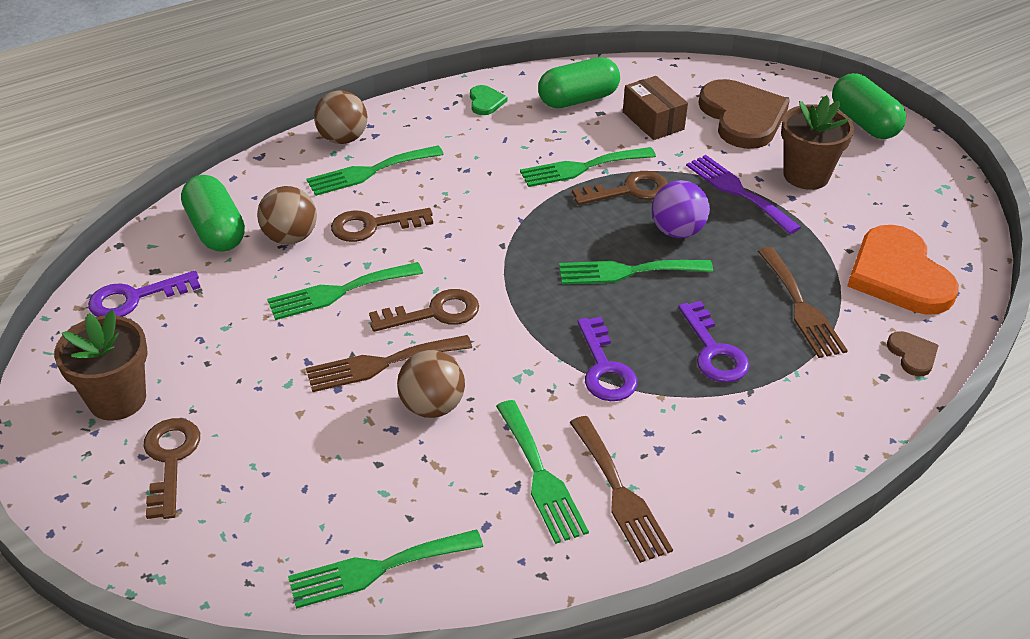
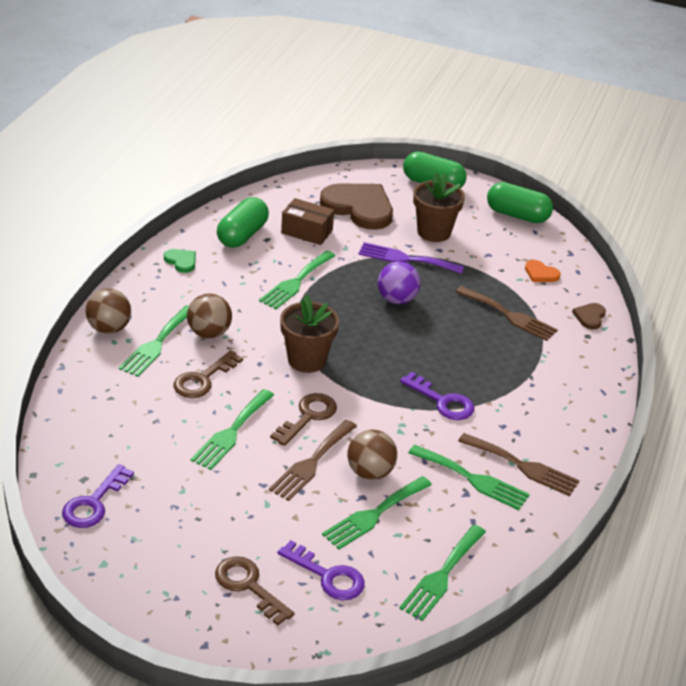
camera: 40 degrees left, 5 degrees down
(117, 399) = (166, 570): brown flower pot -> brown flower pot (307, 360)
(216, 230) = (95, 431): green capsule -> green capsule (517, 215)
(290, 237) = (155, 412): brown ball -> brown ball (209, 333)
(627, 271) = (394, 337): green fork -> green fork (374, 514)
(629, 191) = (341, 285): brown key -> none
(713, 350) = (489, 363): purple key -> purple key (327, 576)
(898, 275) = (541, 273): orange heart -> orange heart, size x0.44
(912, 355) = (590, 317): brown heart -> brown heart turned 105 degrees counterclockwise

